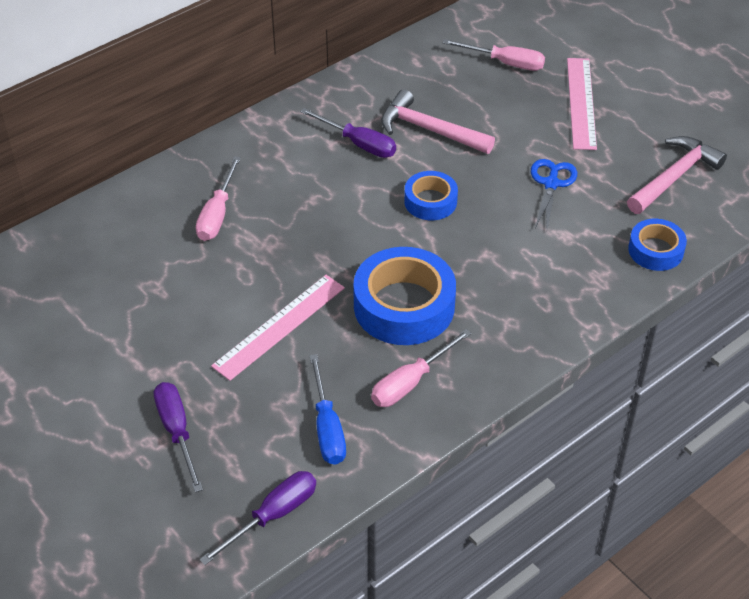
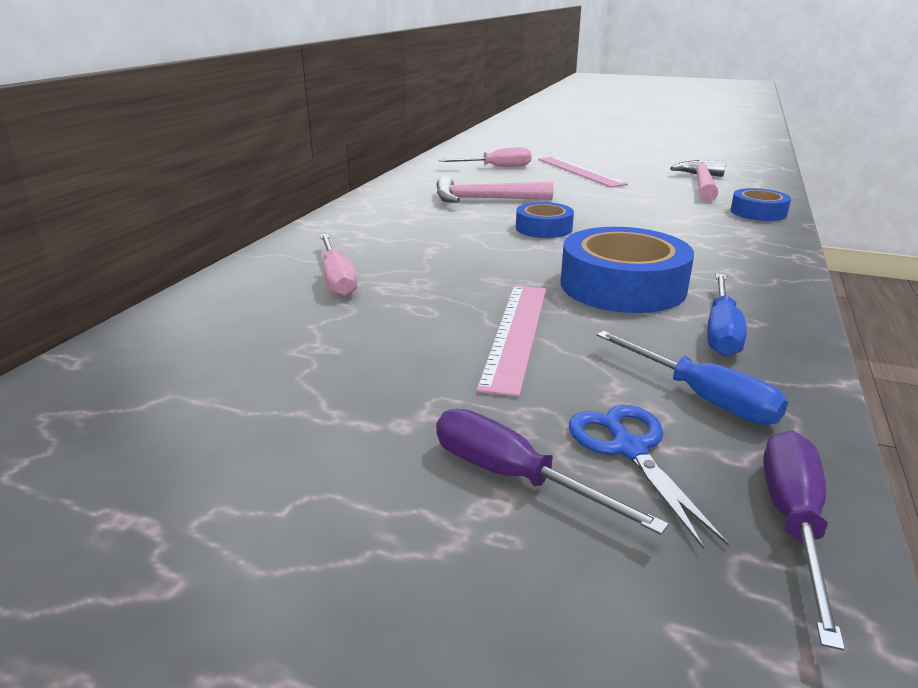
camera: 30 degrees left, 20 degrees down
(359, 144) = (432, 216): purple screwdriver -> none
(410, 382) = (721, 332): pink screwdriver -> blue screwdriver
(551, 184) = (624, 202): blue scissors -> blue scissors (629, 448)

